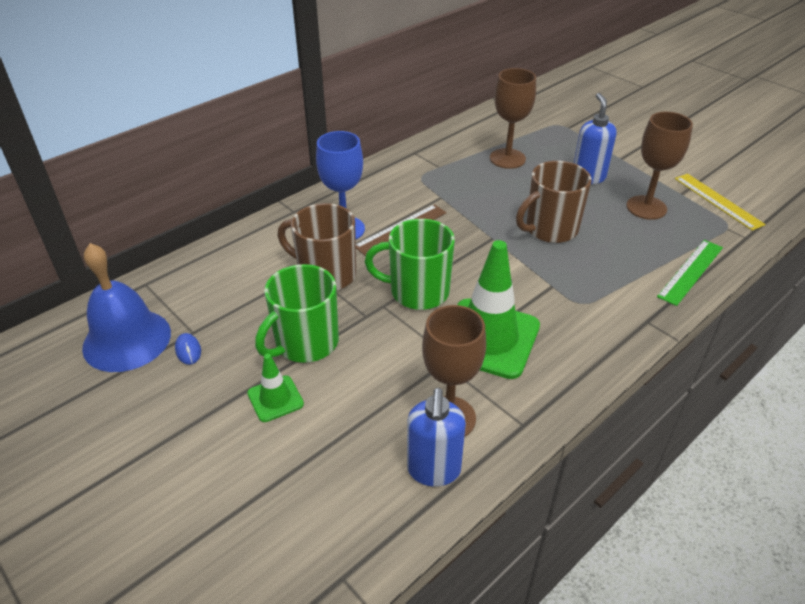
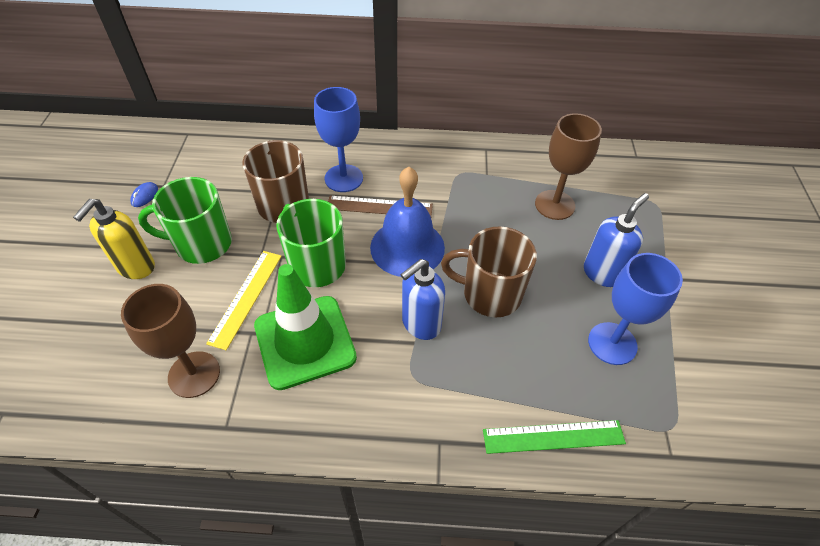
camera: 45 degrees right, 10 degrees up
(127, 340) = (130, 164): blue bell -> blue bell (407, 247)
(275, 399) = (136, 267): green traffic cone -> yellow soap dispenser
(433, 470) = (133, 400): blue soap dispenser -> blue soap dispenser (420, 324)
(646, 207) = (612, 343): brown goblet -> blue goblet
(718, 201) = (703, 396): yellow ruler -> yellow ruler (246, 297)

